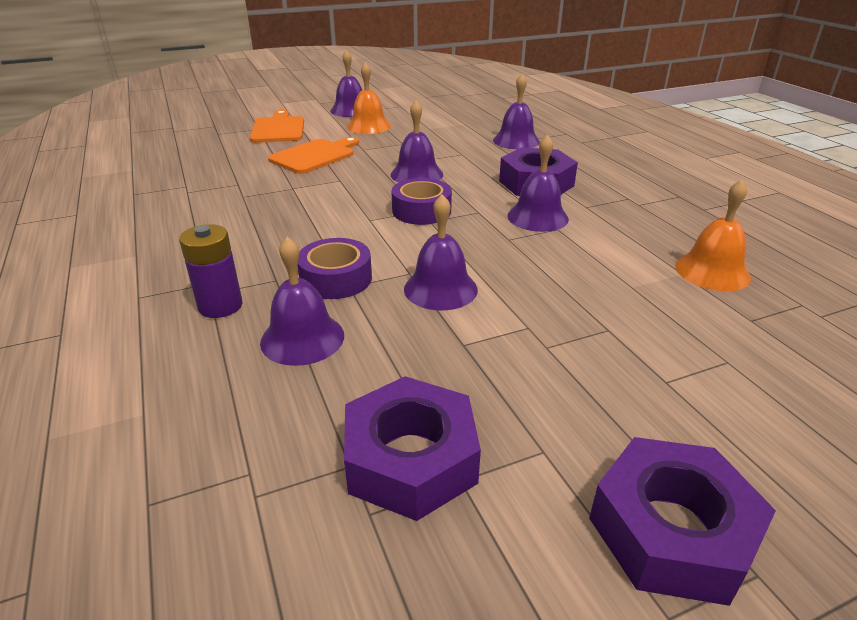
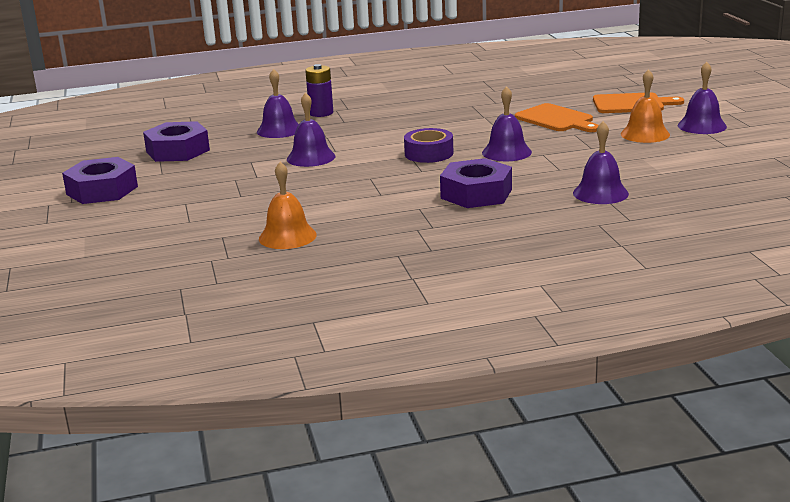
camera: 100 degrees right, 10 degrees down
(336, 279) = (337, 134): purple tape -> none
(537, 217) = (404, 189): purple bell -> none

